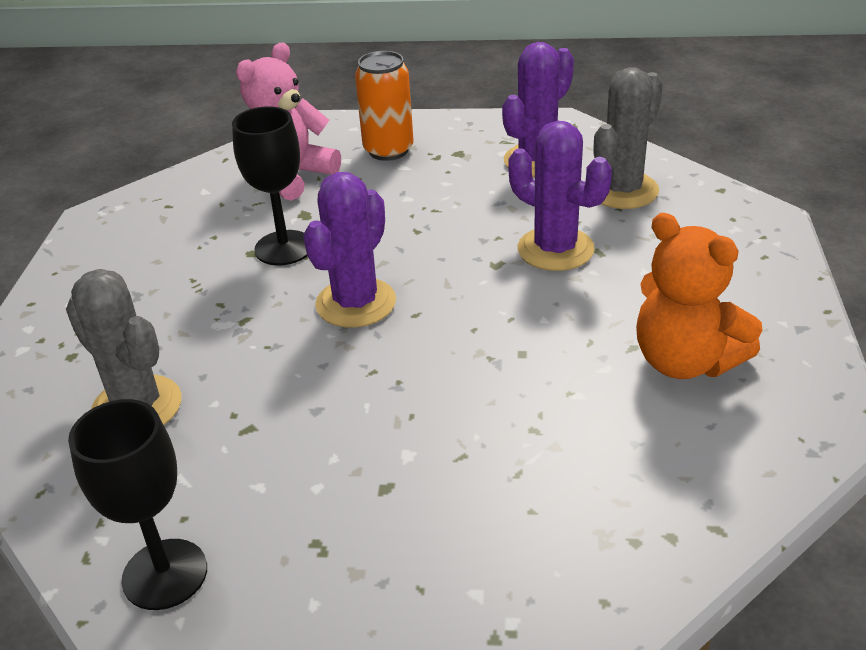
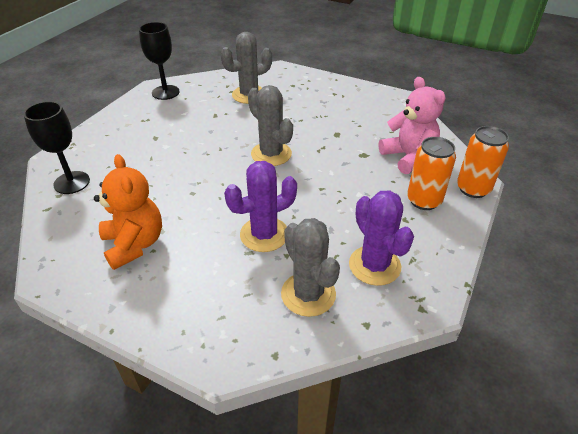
camera: 110 degrees right, 5 degrees up
(284, 248) = (334, 142): black goblet -> black goblet (72, 182)
(340, 123) = (473, 189): none -> orange can
(356, 303) = (271, 154): purple cactus -> grey cactus
(685, 361) = (134, 244): orange teddy bear -> orange teddy bear turned 90 degrees clockwise

